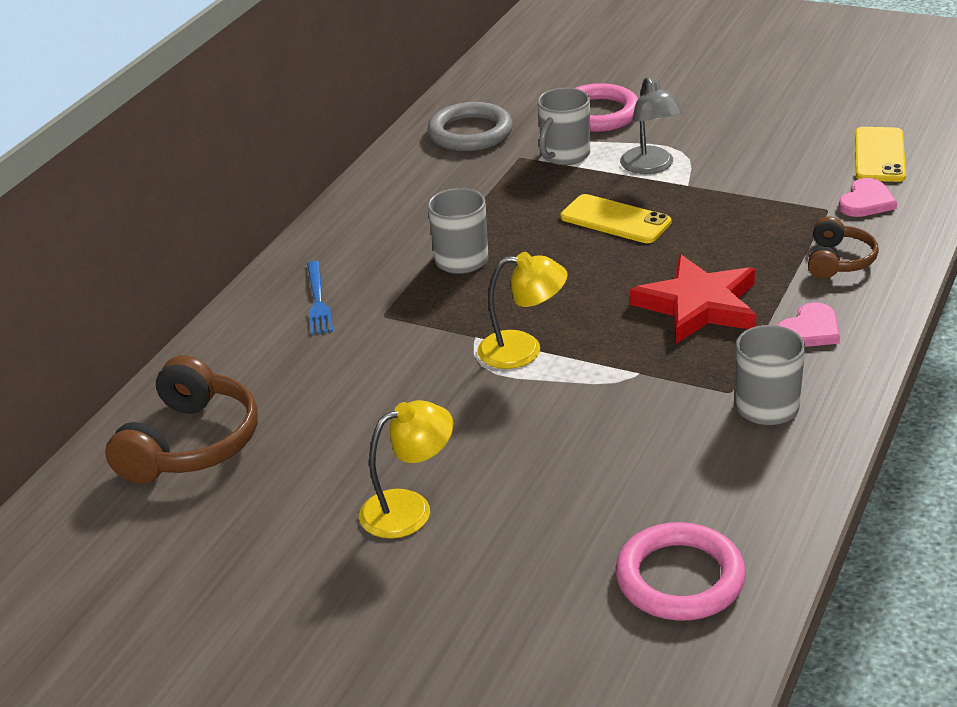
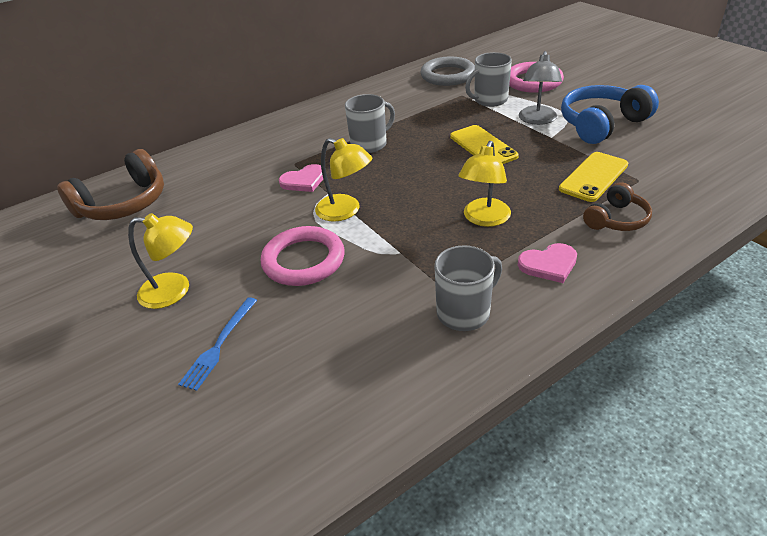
camera: 30 degrees right, 5 degrees up
(318, 300) = (271, 145): blue fork -> blue fork (219, 345)
(680, 578) = (270, 428): pink ring -> pink ring (303, 260)
(698, 305) = (484, 219): red star -> yellow lamp
(733, 152) = (601, 124): none -> blue headphones
(866, 201) = (675, 183): pink heart -> pink heart (304, 181)
(879, 155) = (712, 153): yellow phone -> yellow phone (593, 177)

